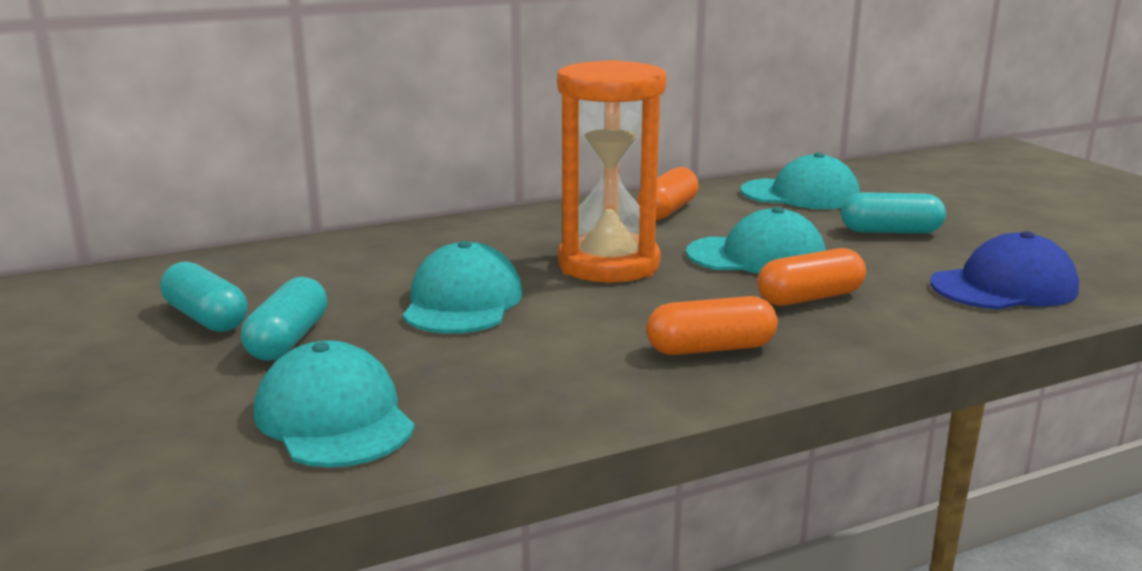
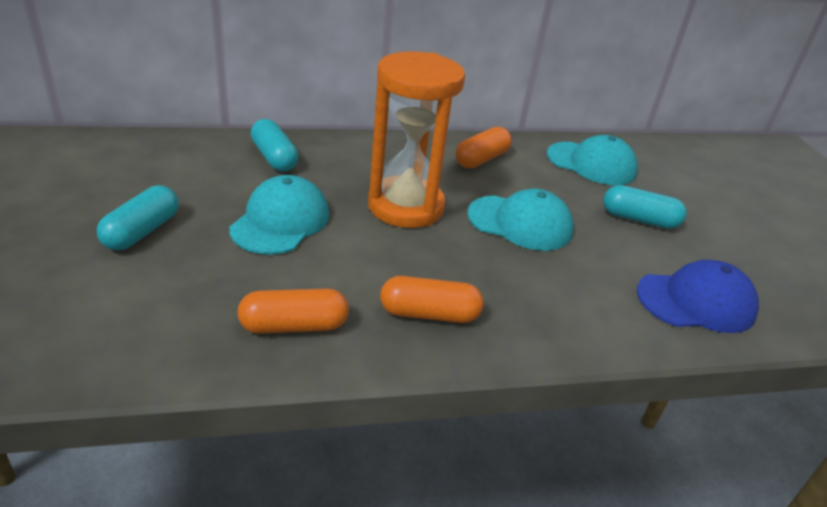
camera: 10 degrees right, 15 degrees up
(206, 318) = (102, 196): turquoise capsule -> turquoise capsule (274, 157)
(334, 418) = (126, 317): turquoise cap -> none
(810, 298) = (535, 277): orange capsule -> orange capsule (294, 326)

